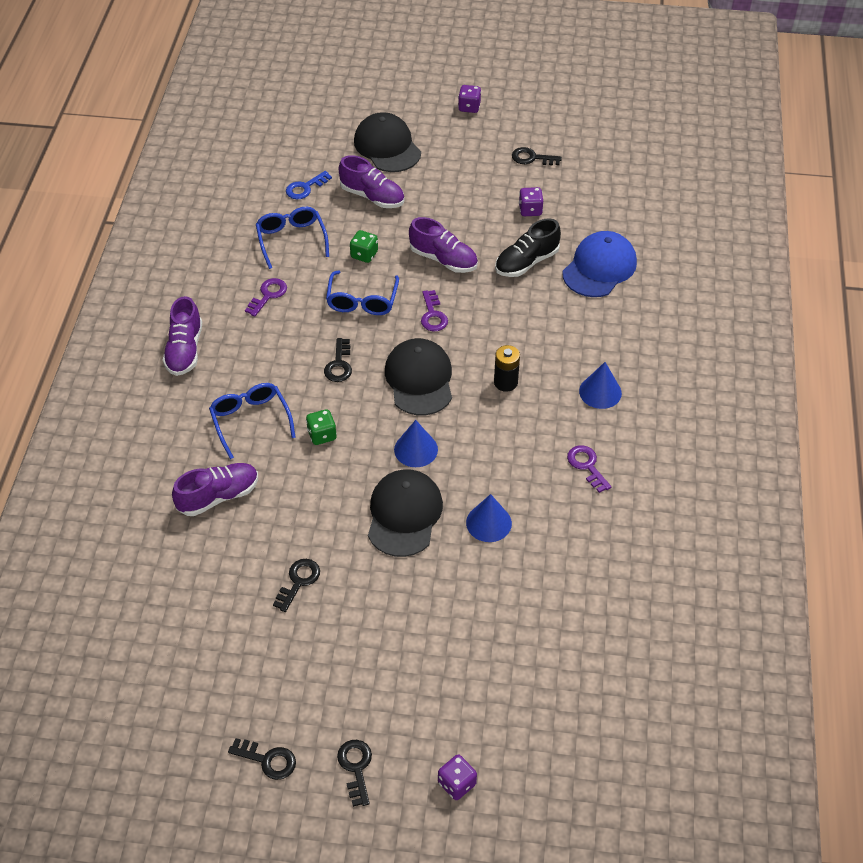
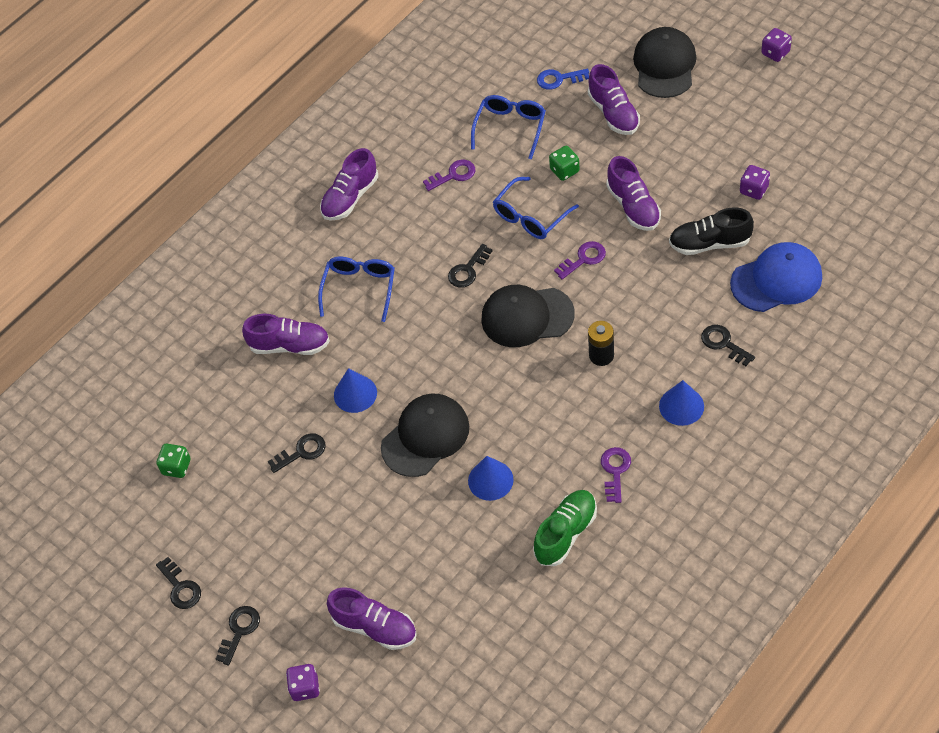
camera: 40 degrees right, 5 degrees up
(322, 435) = (408, 330): green dice -> green dice (176, 467)
(416, 449) = (477, 381): blue cone -> blue cone (355, 394)
(419, 379) = (527, 317): black cap -> black cap turned 120 degrees counterclockwise
(433, 315) = (583, 259): purple key -> purple key turned 150 degrees counterclockwise
(480, 696) = (375, 627): none -> purple shoe
(532, 158) = (797, 134): black key -> black key (723, 344)
(585, 534) = (566, 533): none -> green shoe

